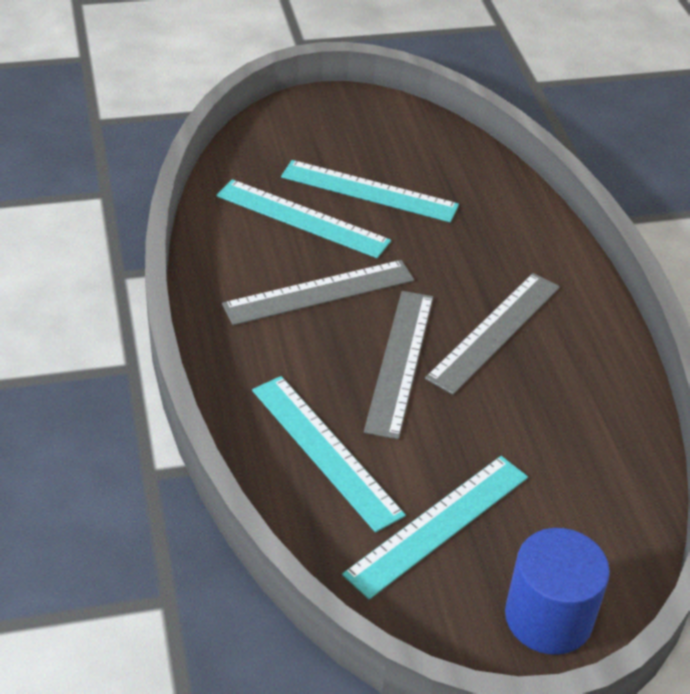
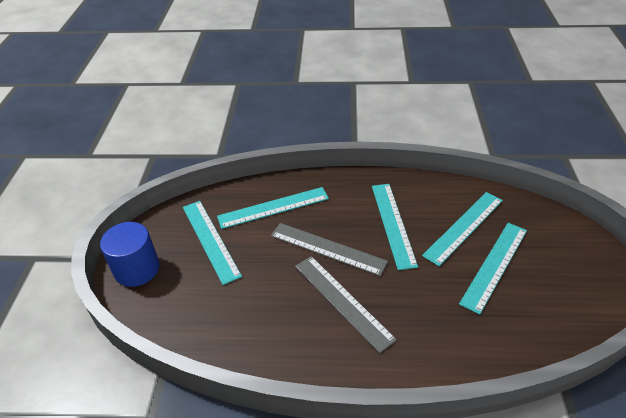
camera: 110 degrees right, 0 degrees up
(319, 292) = (393, 224): grey ruler -> turquoise ruler

